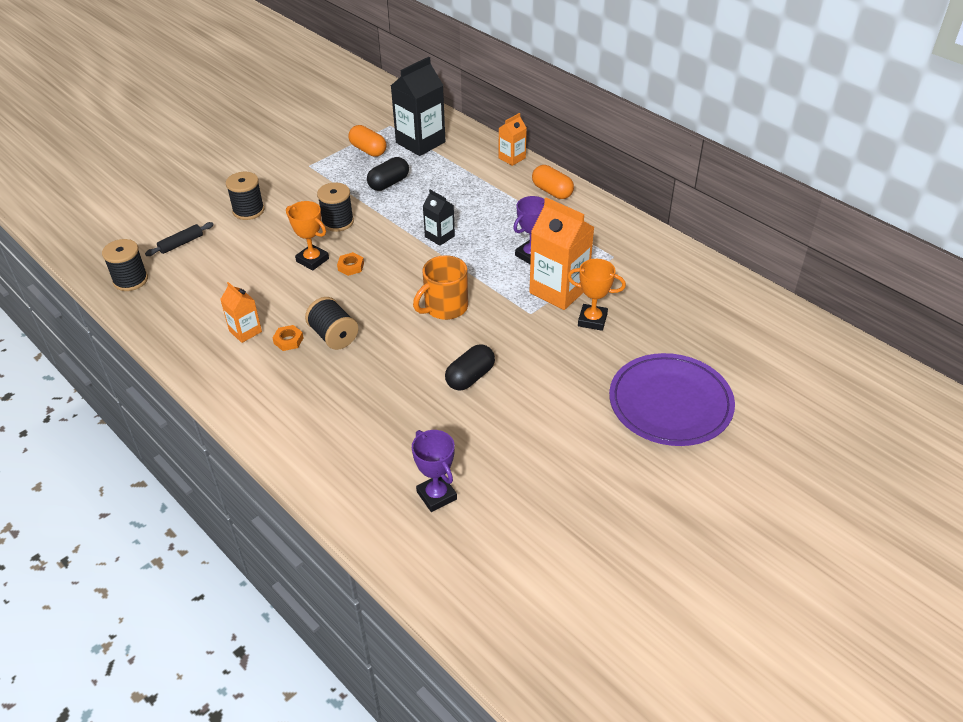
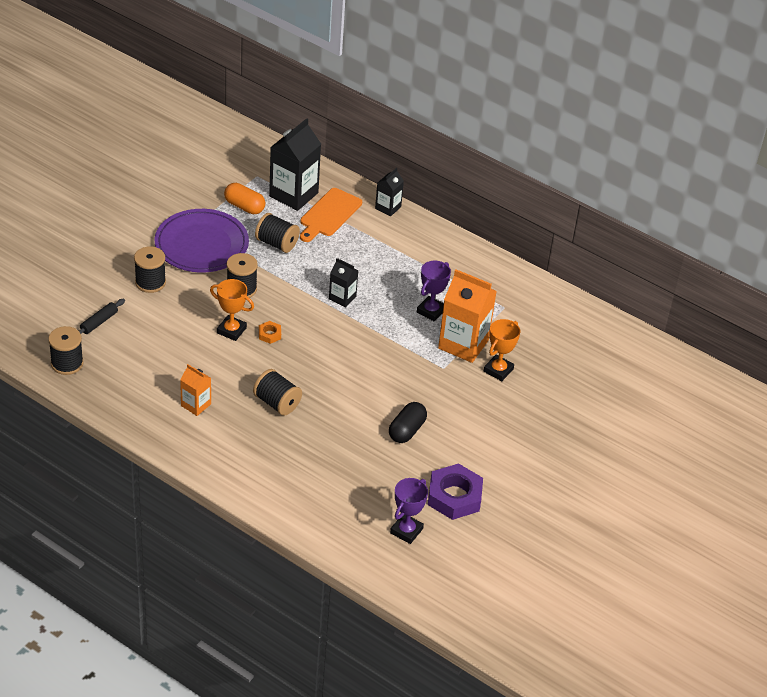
camera: 15 degrees left, 0 degrees up
(288, 340) = (238, 410): orange nut -> none
(389, 183) = (277, 243): black capsule -> black spool
(436, 495) = (406, 531): purple trophy -> purple trophy turned 75 degrees clockwise
(445, 307) = (367, 368): orange mug -> none
(450, 161) = (329, 214): none -> orange cutting board
(506, 458) = (454, 496): none -> purple nut
(512, 158) = (388, 207): orange carton -> black carton
(552, 191) = (435, 243): orange capsule -> none
(592, 320) = (498, 370): orange trophy -> orange trophy turned 60 degrees counterclockwise
(670, 403) = (576, 439): purple plate -> purple plate (201, 245)

